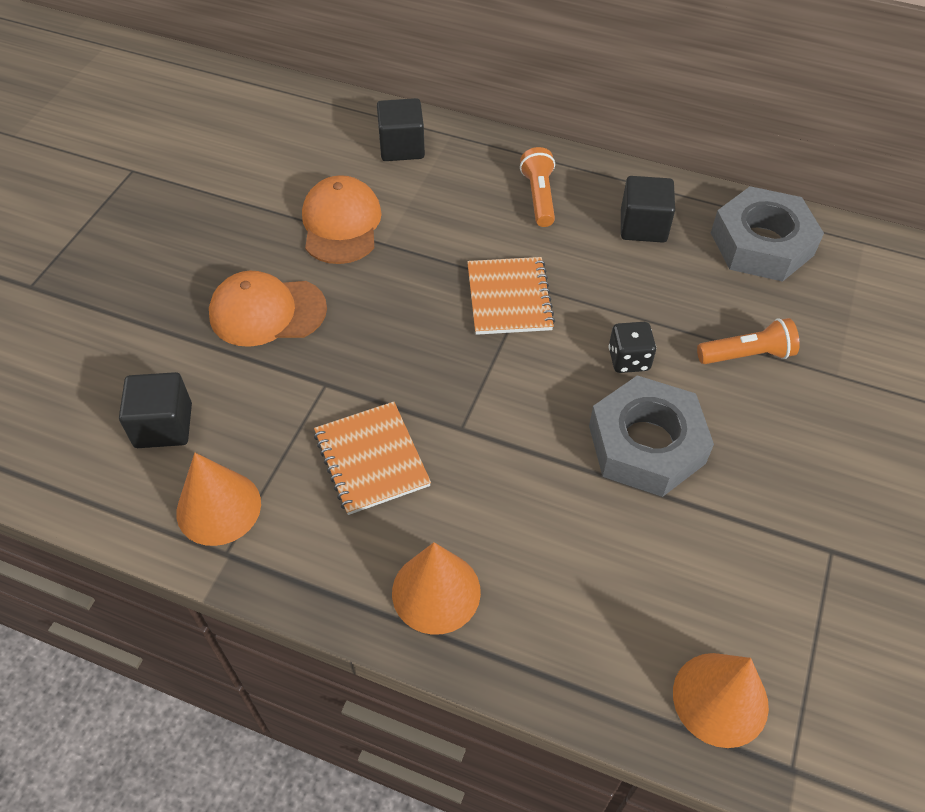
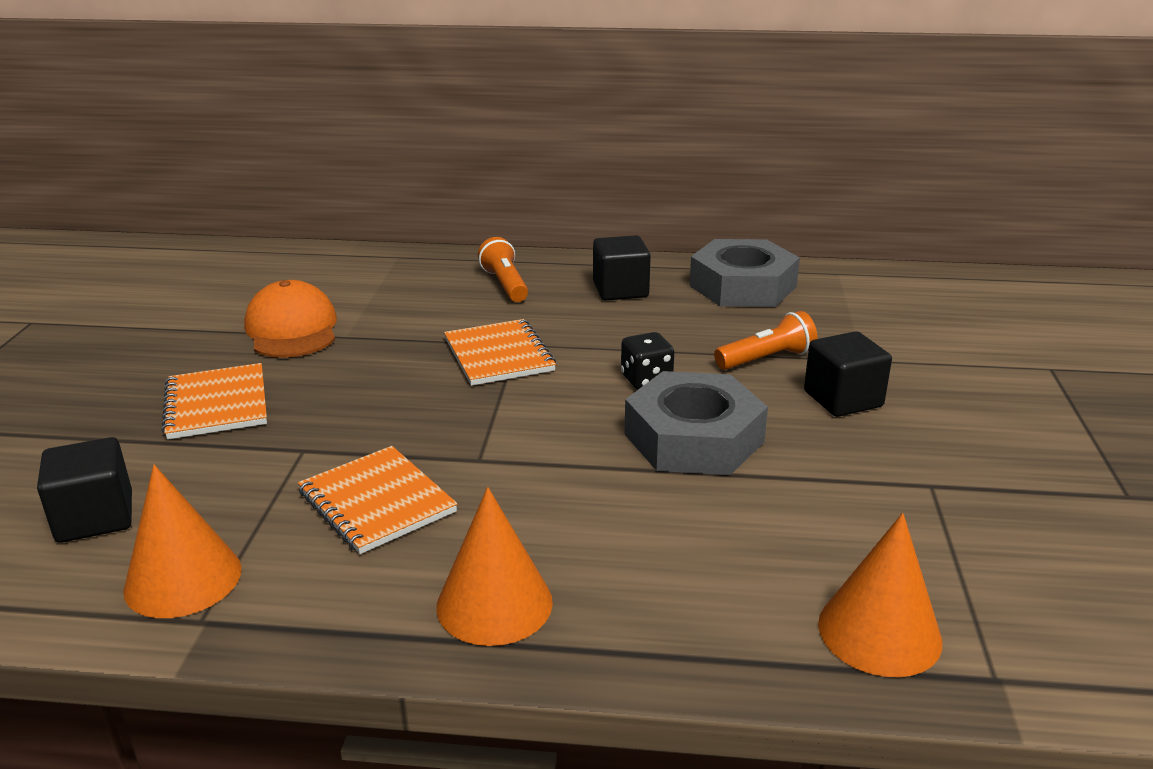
camera: 15 degrees left, 25 degrees down
(267, 312) = (217, 404): orange cap -> orange notebook
(401, 147) = (346, 270): black cube -> black cube (843, 399)

